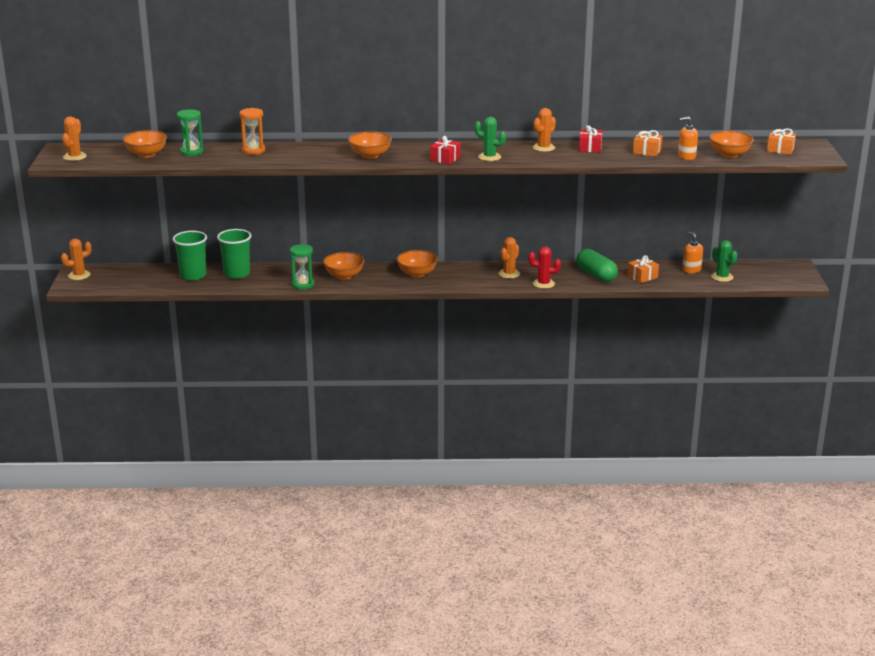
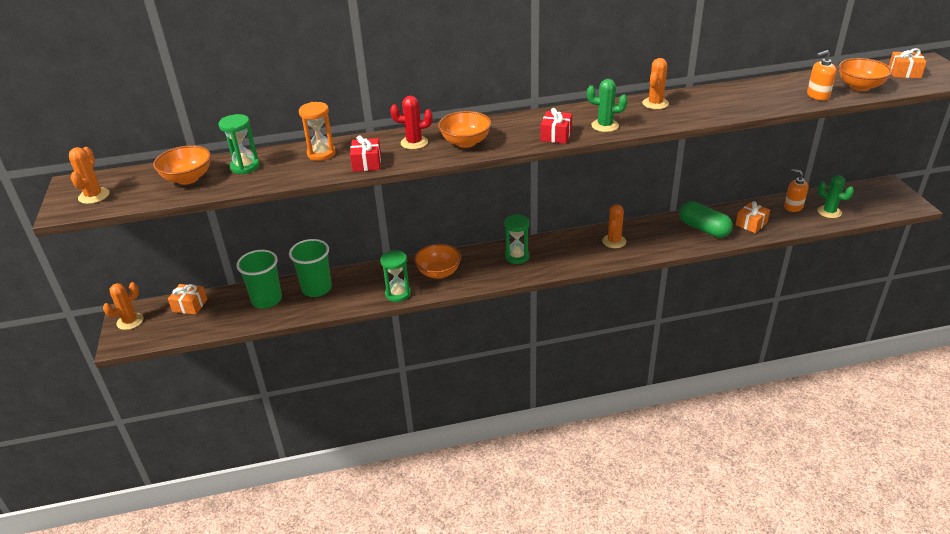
camera: 10 degrees left, 10 degrees up
(417, 274) = (517, 257): orange bowl -> green hourglass
(543, 284) = (657, 250): red cactus -> red cactus (414, 143)
(590, 148) = (705, 97): red gift -> red gift (367, 163)
(647, 151) = (770, 94): orange gift -> orange gift (190, 305)

